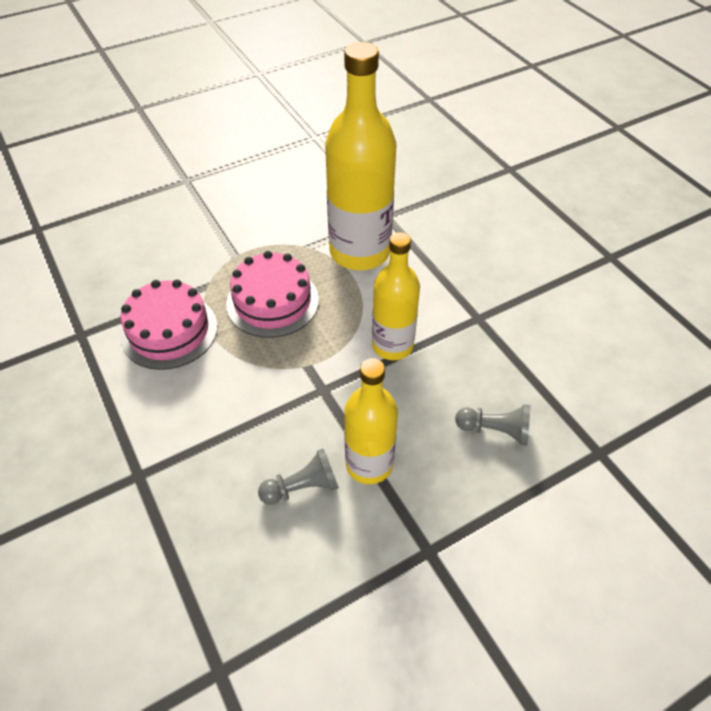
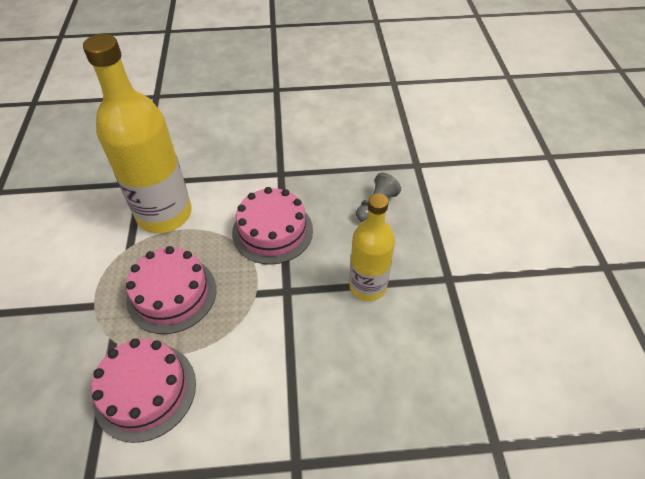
camera: 65 degrees left, 0 degrees up
(302, 487) = (367, 336): grey pawn -> none
(392, 345) = (272, 231): yellow bottle -> pink cake

